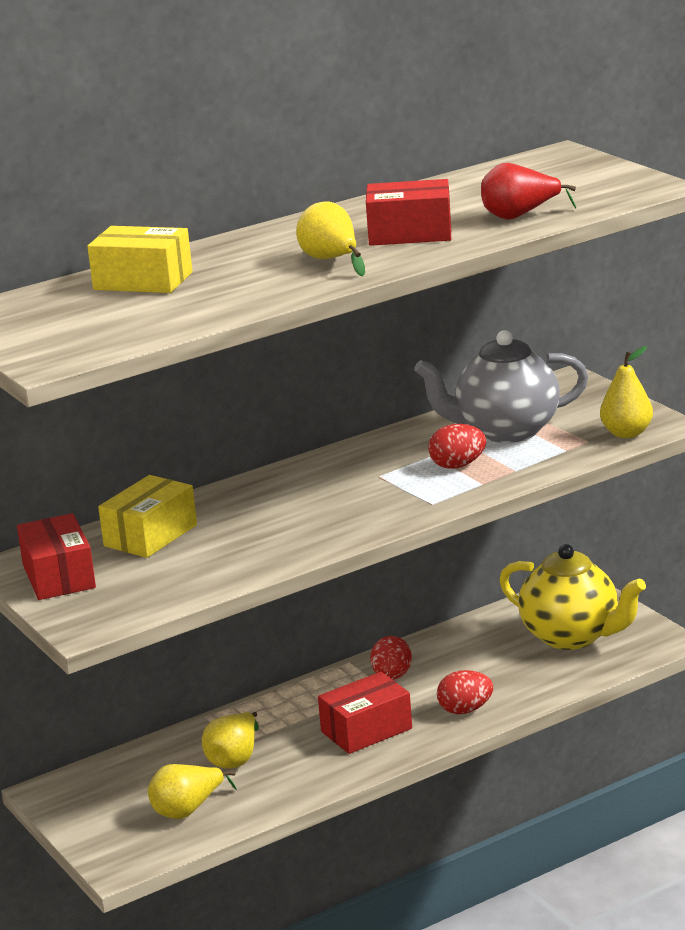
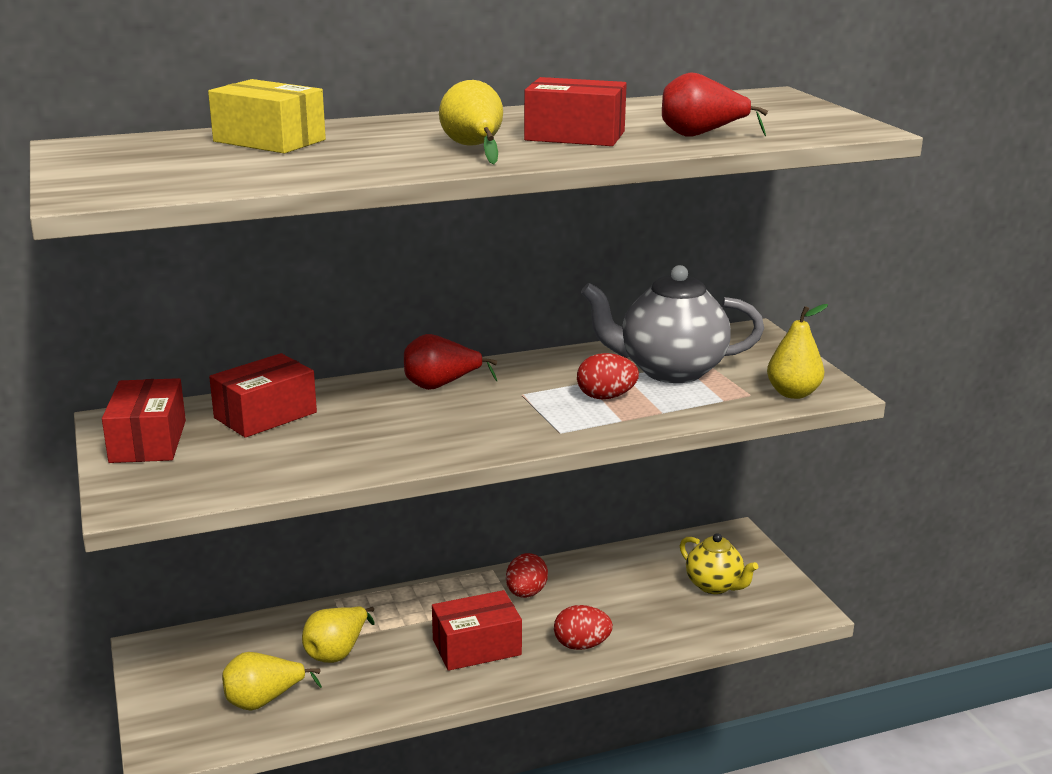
camera: 10 degrees right, 0 degrees up
(150, 535) = (265, 415): yellow box -> red box
(298, 481) = (441, 386): none -> red pear
(572, 636) = (714, 586): yellow teapot -> yellow teapot, size x0.58

